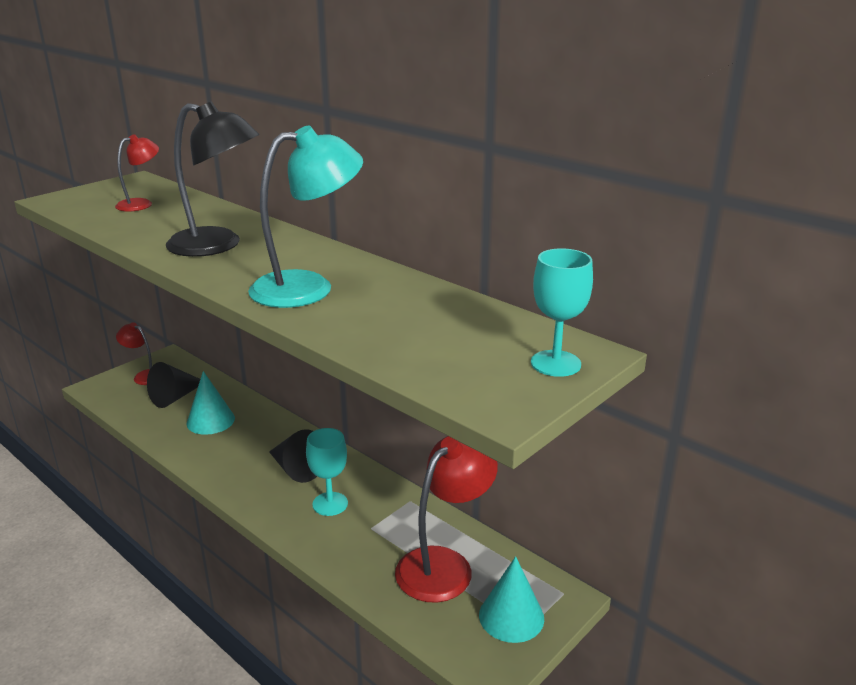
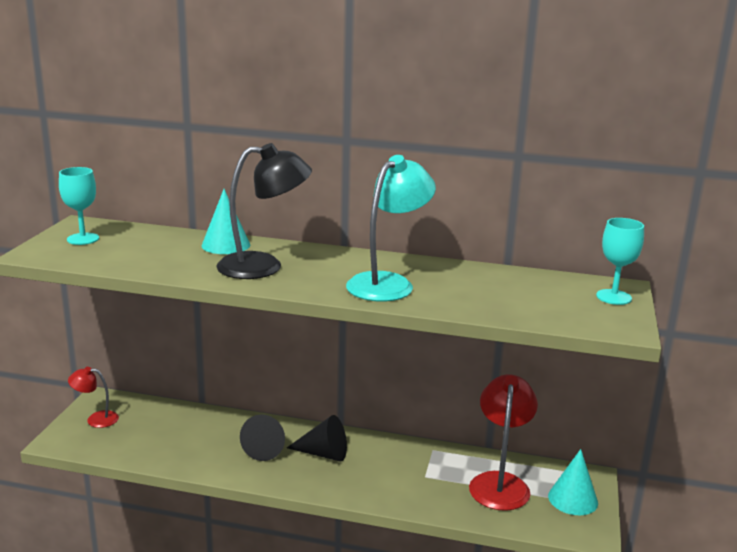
camera: 30 degrees left, 5 degrees down
(141, 204) = (130, 244): red lamp -> none
(175, 397) = (149, 429): black cone -> black cone (266, 448)
(210, 420) = (206, 439): turquoise cone -> turquoise cone (226, 245)
(330, 504) = (377, 470): turquoise goblet -> turquoise goblet (83, 239)

